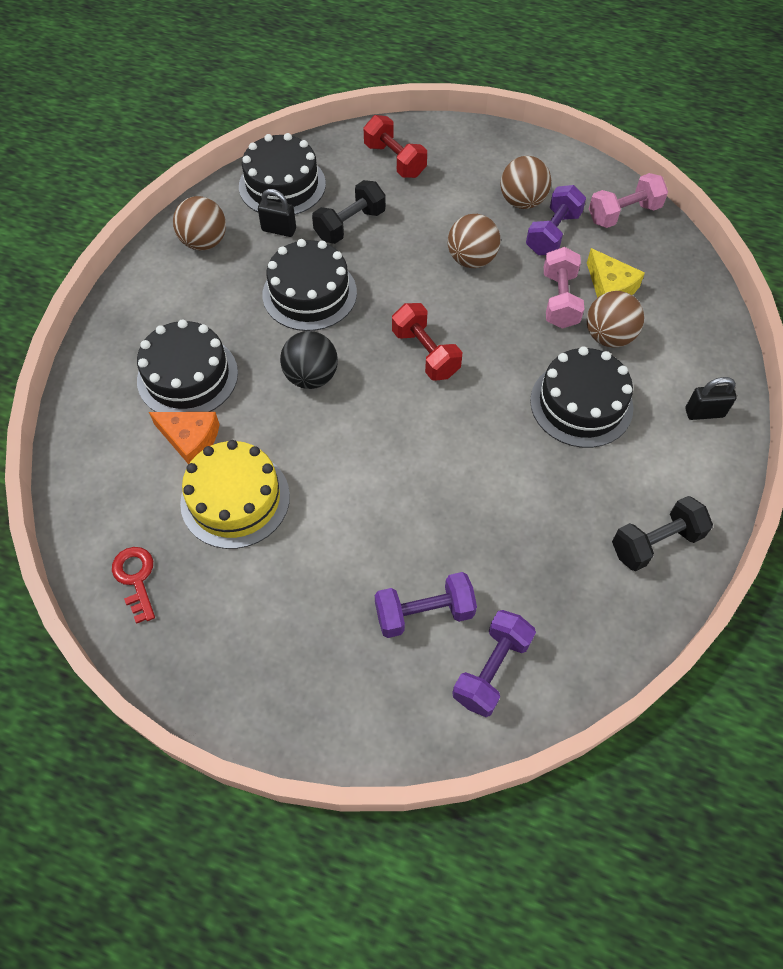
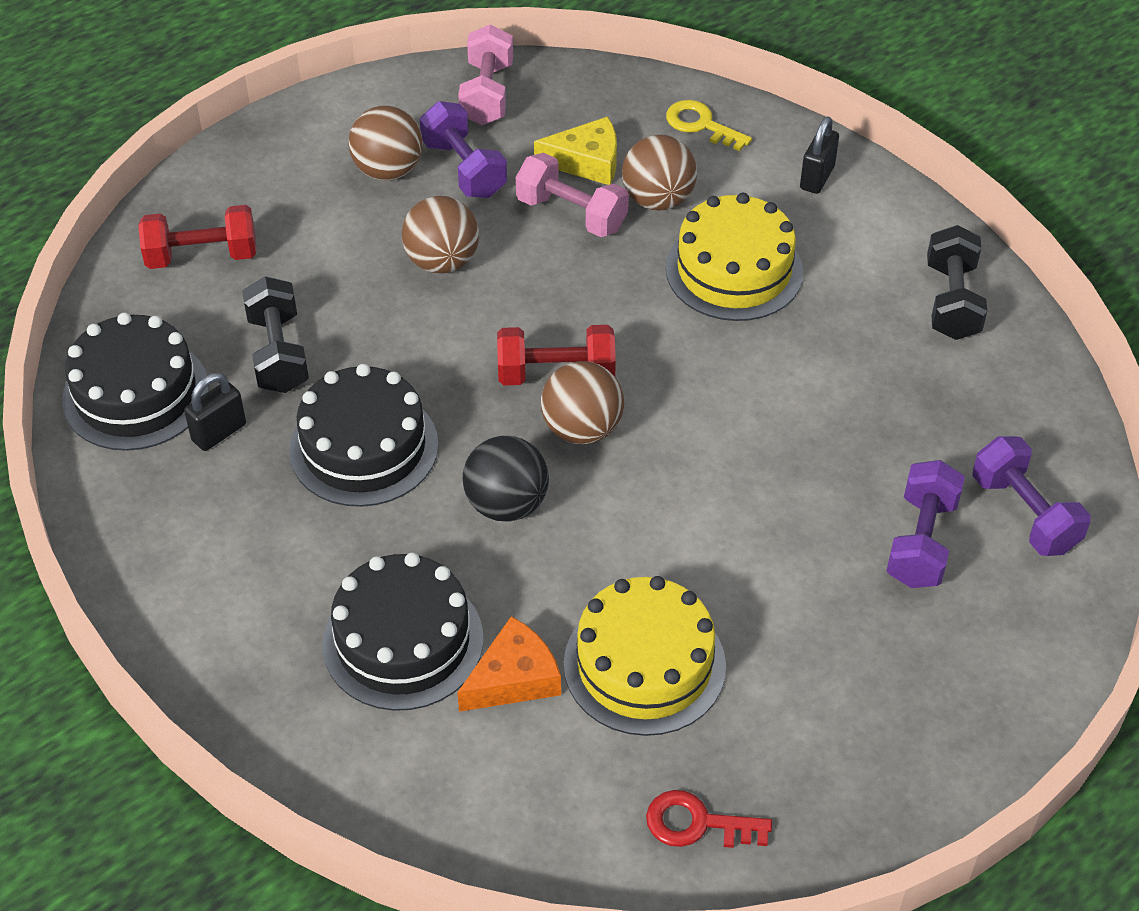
camera: 60 degrees left, 10 degrees down
(204, 242) = (167, 526): brown ball -> brown ball (582, 429)
(581, 404) = (734, 270): black cake -> yellow cake
(695, 328) = (701, 125): none -> yellow key

